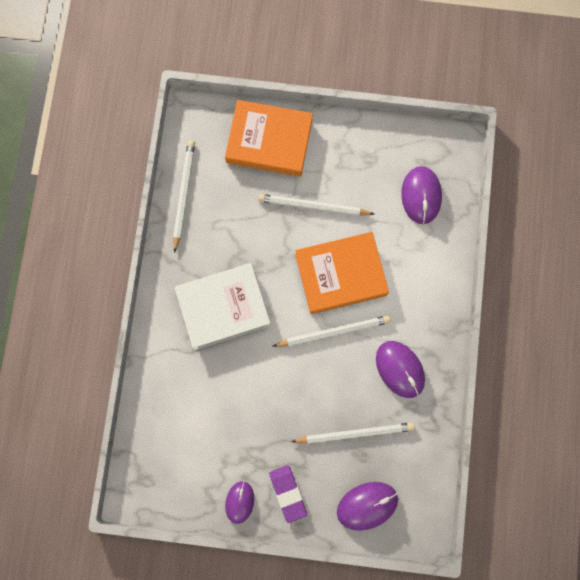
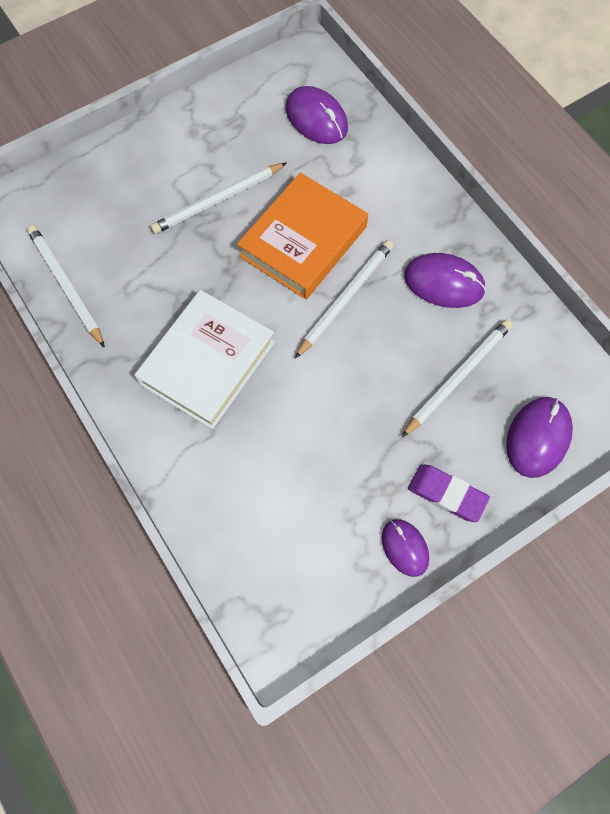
camera: 40 degrees left, 10 degrees down
(269, 141) = (118, 174): orange book -> none

